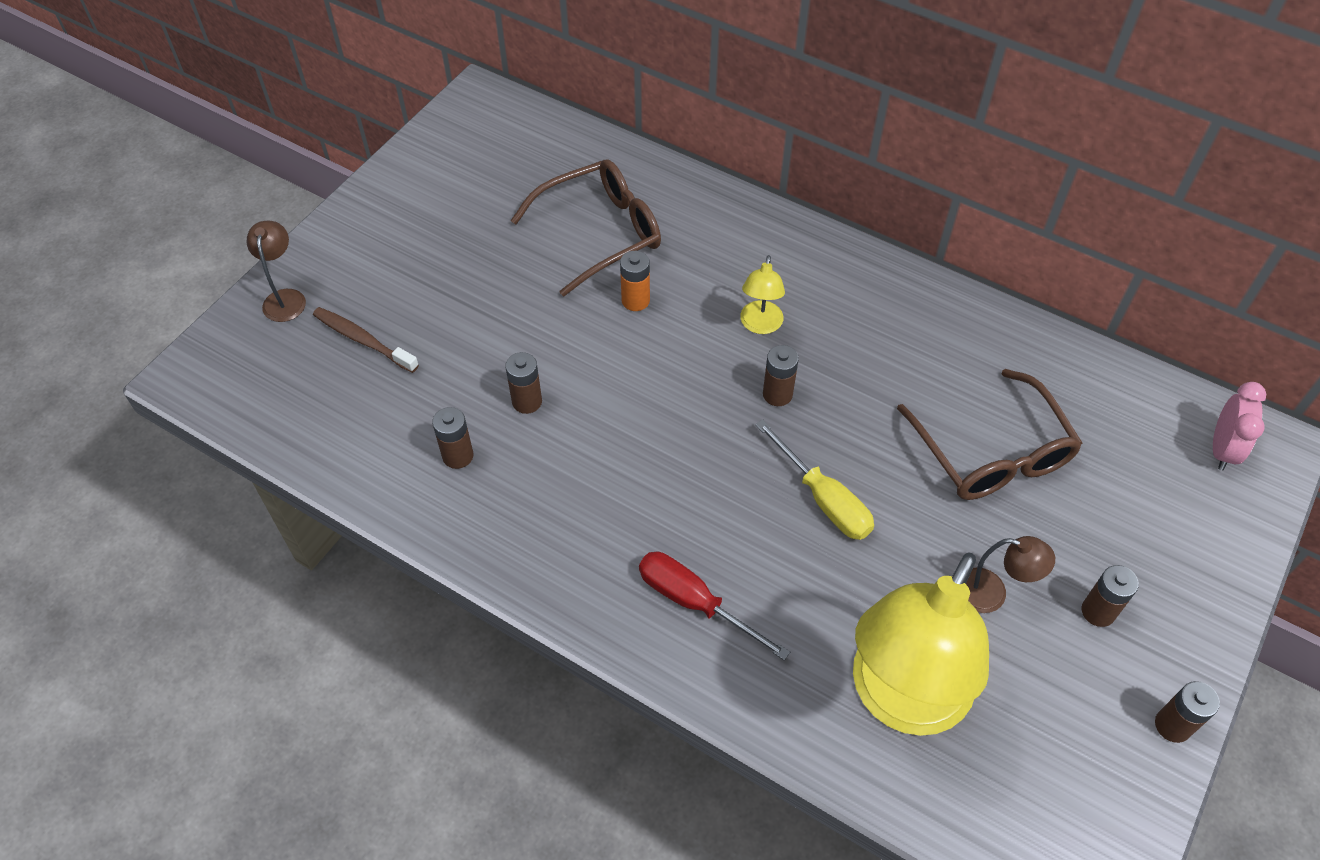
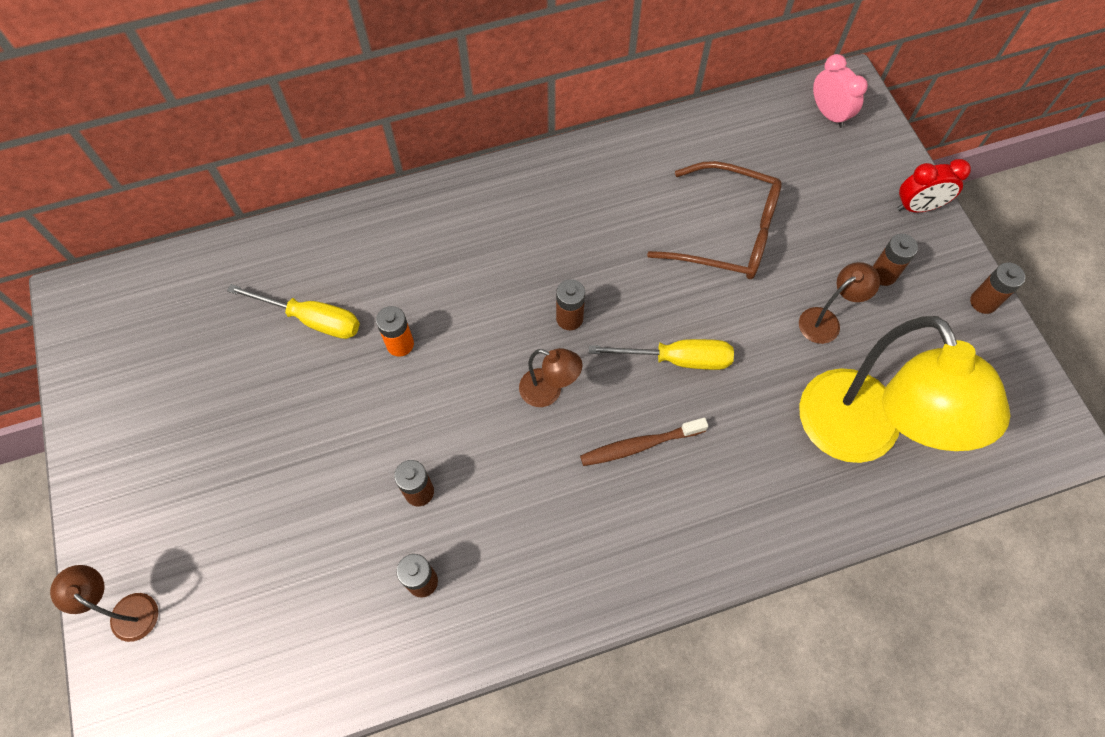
camera: 50 degrees left, 10 degrees up
(363, 340) = (239, 575): brown toothbrush -> brown toothbrush (640, 445)
(599, 233) = (312, 319): brown glasses -> yellow screwdriver
(695, 602) = (689, 507): red screwdriver -> none
(696, 426) = (549, 391): none -> brown lamp
(760, 325) = (502, 281): yellow lamp -> none
(1212, 595) = (918, 207): none -> red clock

